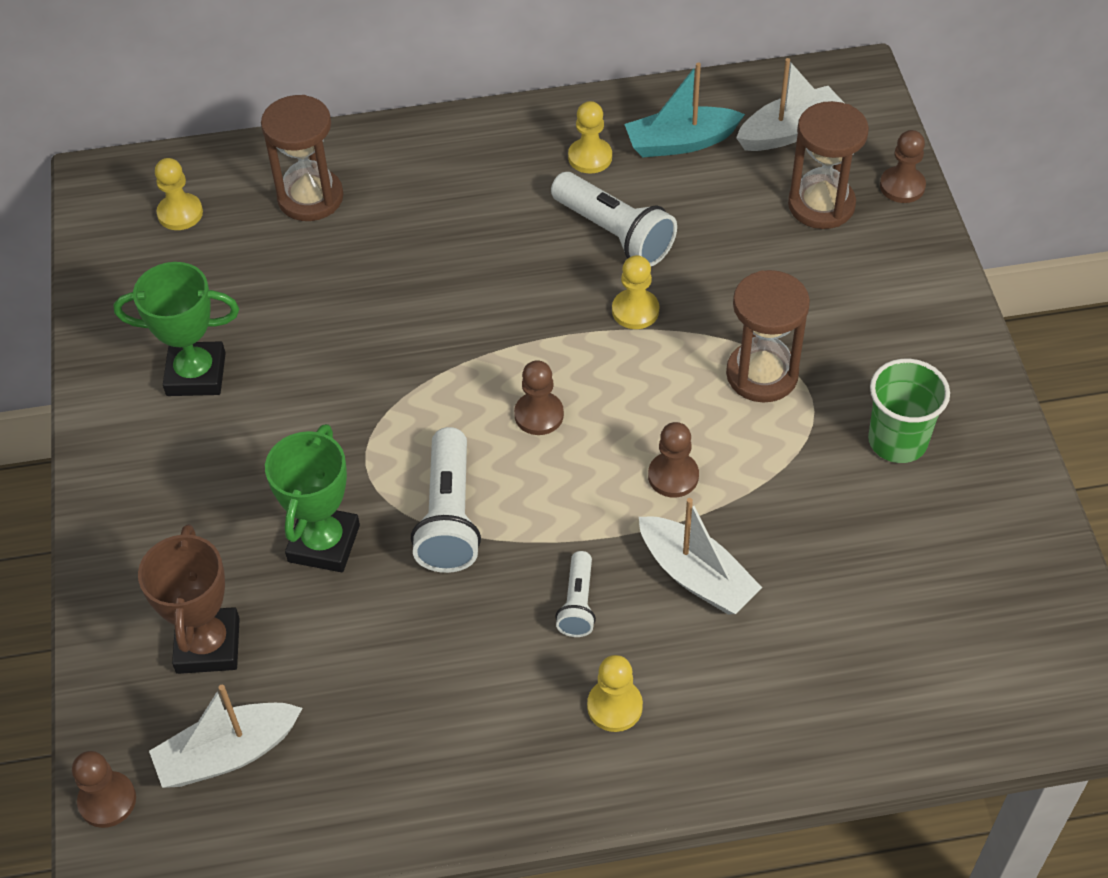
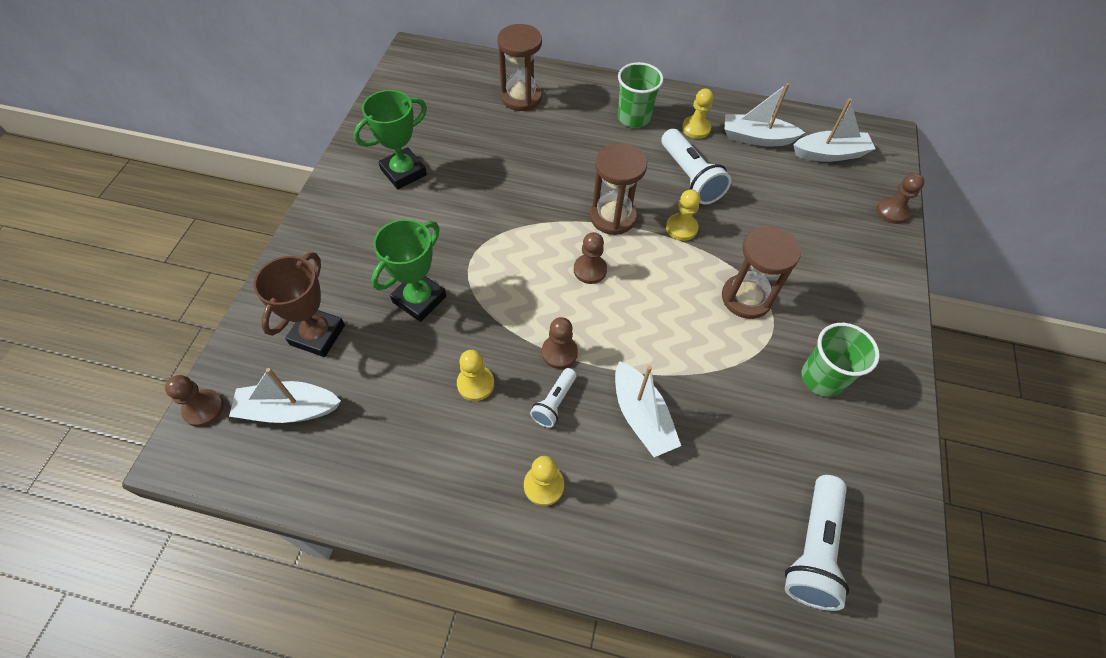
camera: 20 degrees right, 5 degrees up
(180, 213) = (445, 82): yellow pawn -> yellow pawn (475, 384)
(196, 374) = (403, 172): green trophy -> green trophy turned 60 degrees counterclockwise
(449, 517) = (502, 312): white flashlight -> white flashlight (812, 549)
(493, 171) = (634, 117): none -> green cup
(673, 476) = (657, 342): brown pawn -> brown pawn (559, 352)
(680, 142) = (756, 138): turquoise boat -> white boat
(821, 205) = (832, 205): brown hourglass -> brown hourglass (612, 217)

